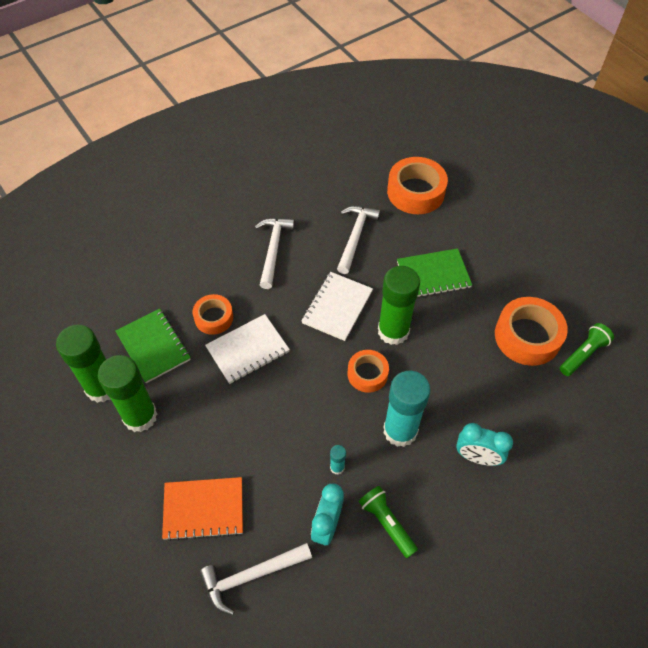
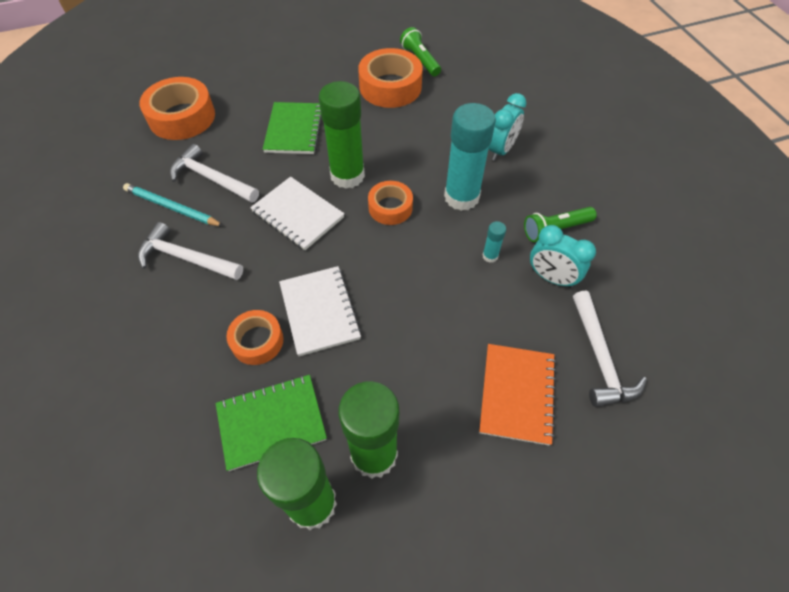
camera: 75 degrees left, 0 degrees up
(317, 223) = (172, 208): none -> turquoise pencil

